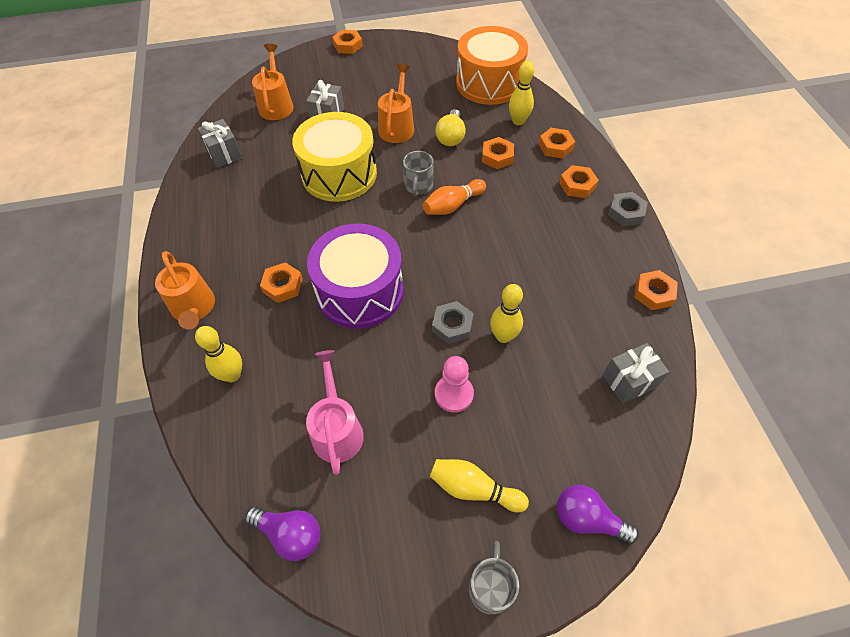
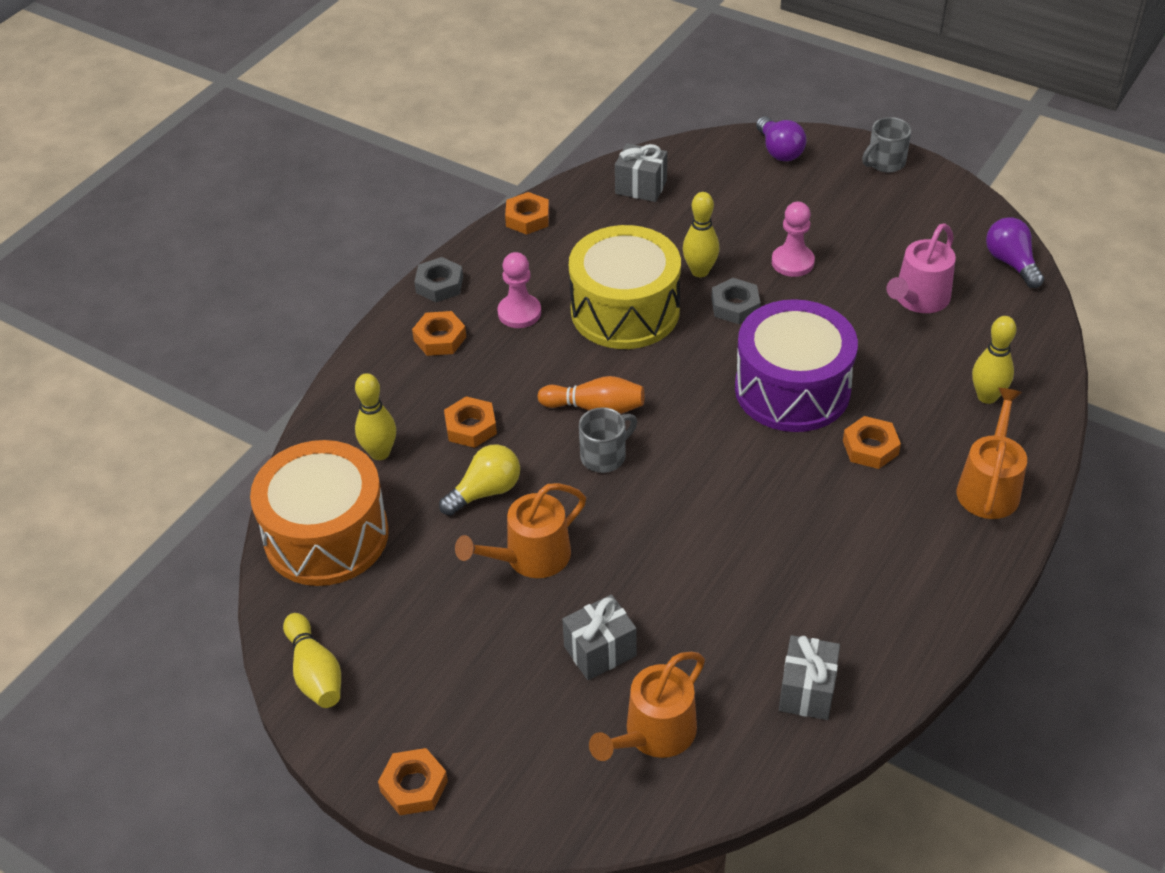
camera: 135 degrees left, 10 degrees down
(339, 174) = (679, 540): yellow drum -> yellow drum (625, 310)
(474, 489) = (842, 206): yellow bowling pin -> yellow bowling pin (315, 672)
(555, 147) = (392, 392): orange nut -> none
(562, 228) = (519, 313): none -> pink pawn

